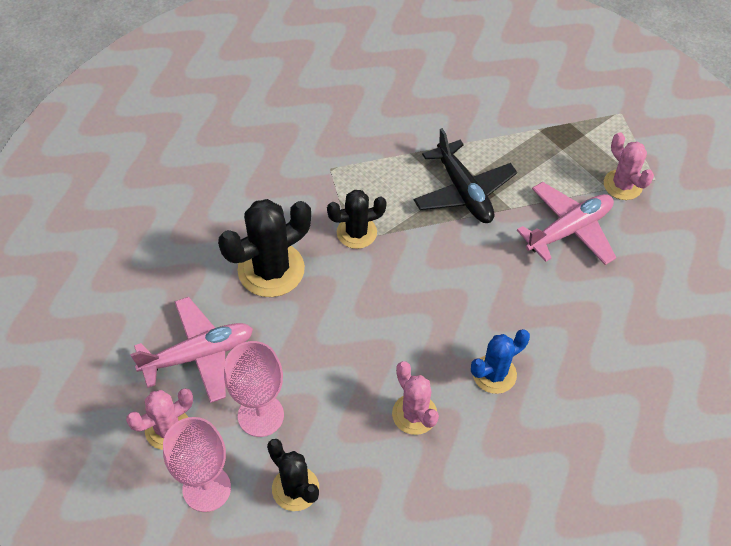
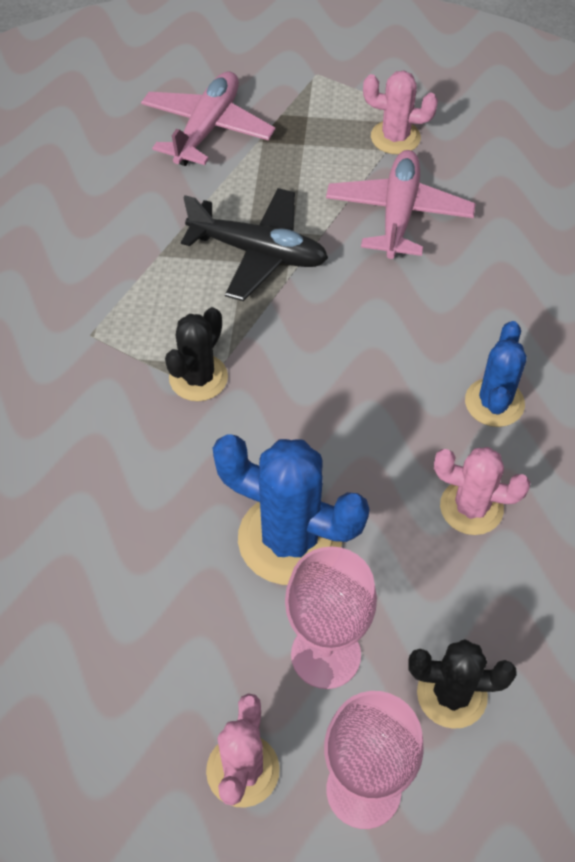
camera: 45 degrees left, 0 degrees up
(198, 355) = (179, 656): pink plane -> pink plane (207, 129)
(271, 269) = (151, 492): black cactus -> none
(307, 348) = (290, 539): none -> blue cactus

